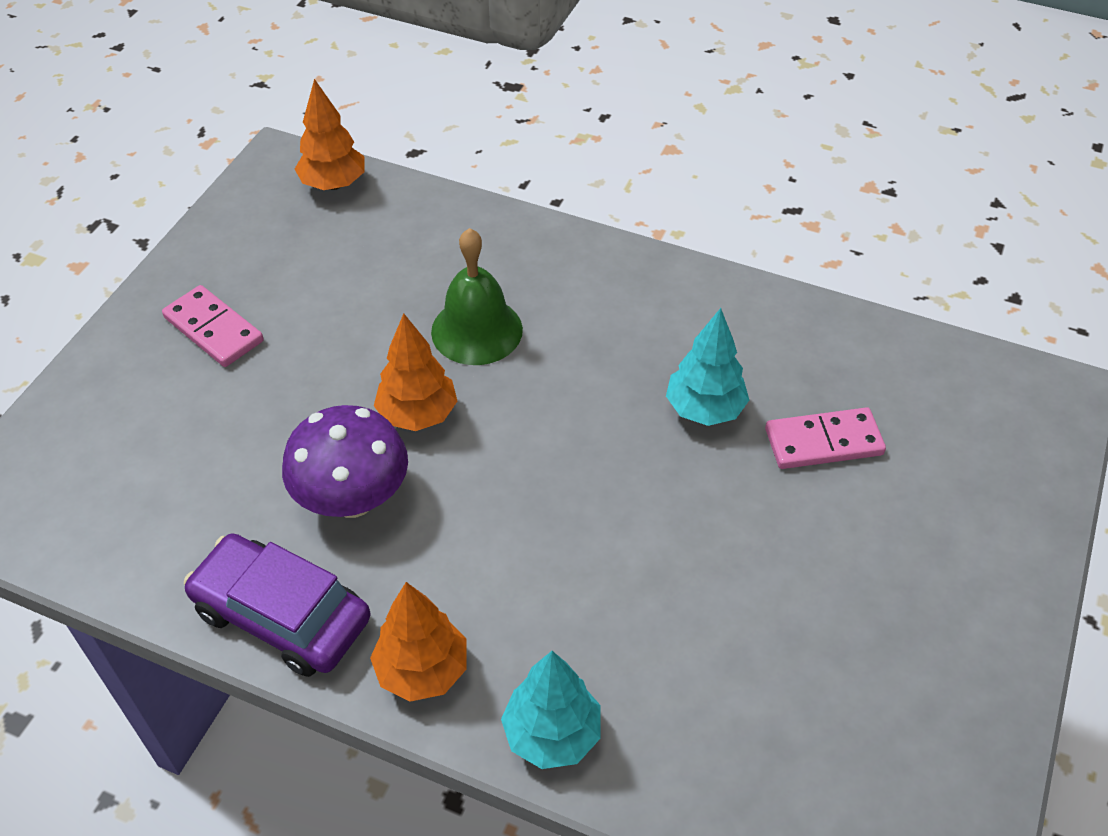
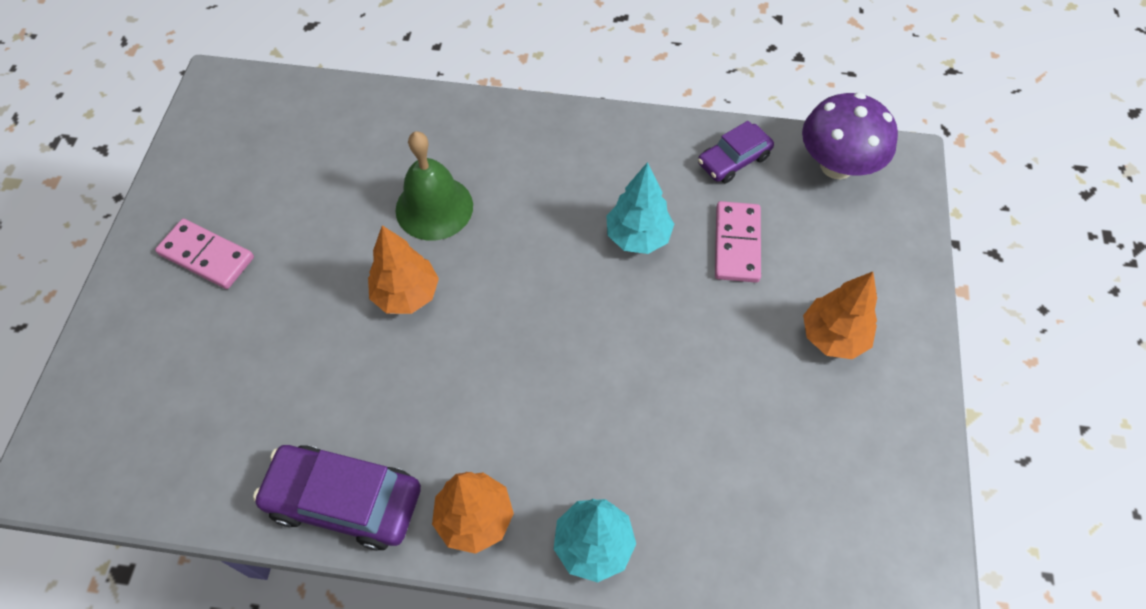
camera: 15 degrees left, 10 degrees up
(333, 184) = (272, 98): orange tree -> orange tree (833, 337)
(353, 499) = (374, 382): purple mushroom -> purple mushroom (836, 165)
(823, 442) = (737, 244): pink domino -> pink domino turned 60 degrees counterclockwise
(845, 349) = (733, 160): none -> purple car

